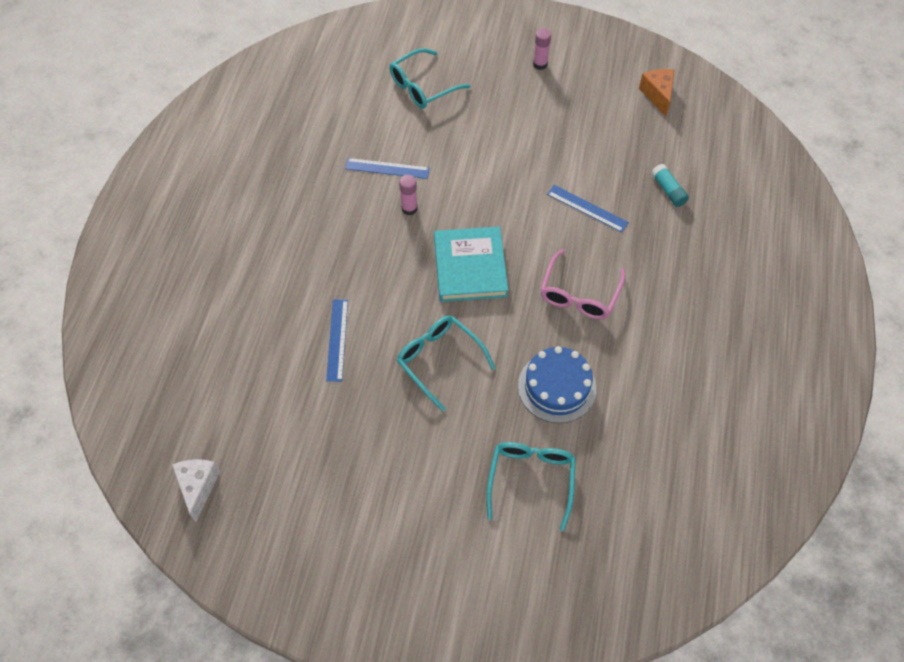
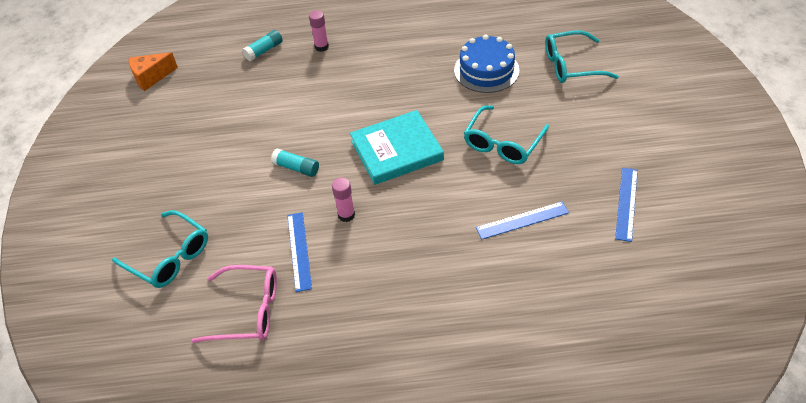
camera: 105 degrees left, 10 degrees down
(198, 487) = (730, 268): white cheese -> none
(483, 184) = (296, 168): none -> turquoise glue stick
(540, 64) = (120, 167): pink glue stick -> pink glue stick (321, 47)
(579, 294) = (394, 77): pink glasses -> pink glasses (248, 311)
(587, 208) = (300, 92): blue ruler -> blue ruler (626, 203)

